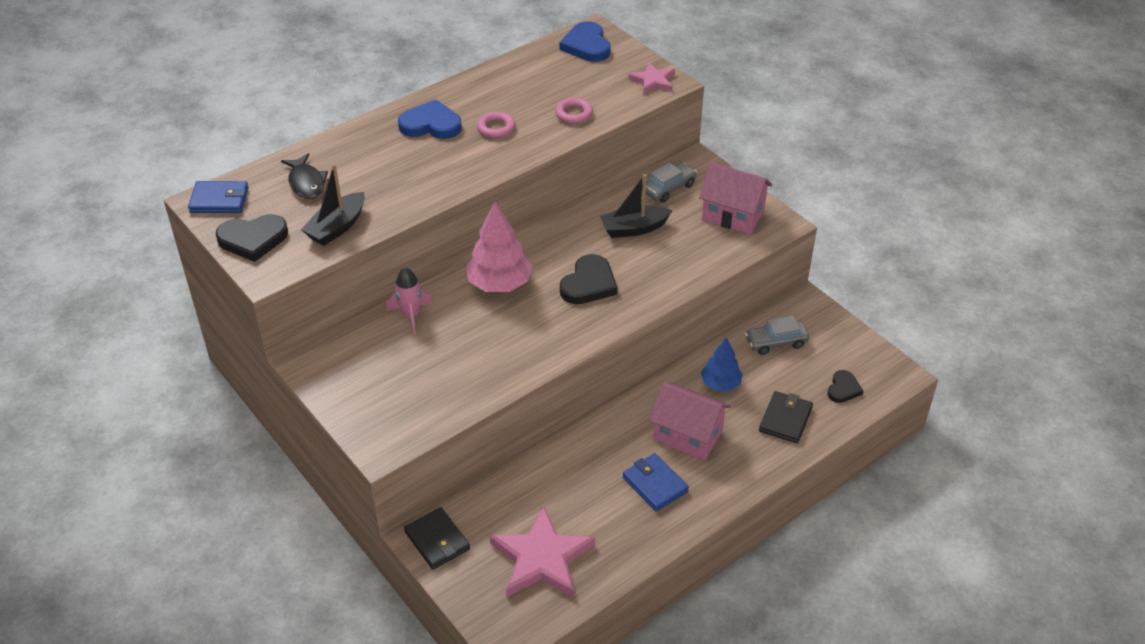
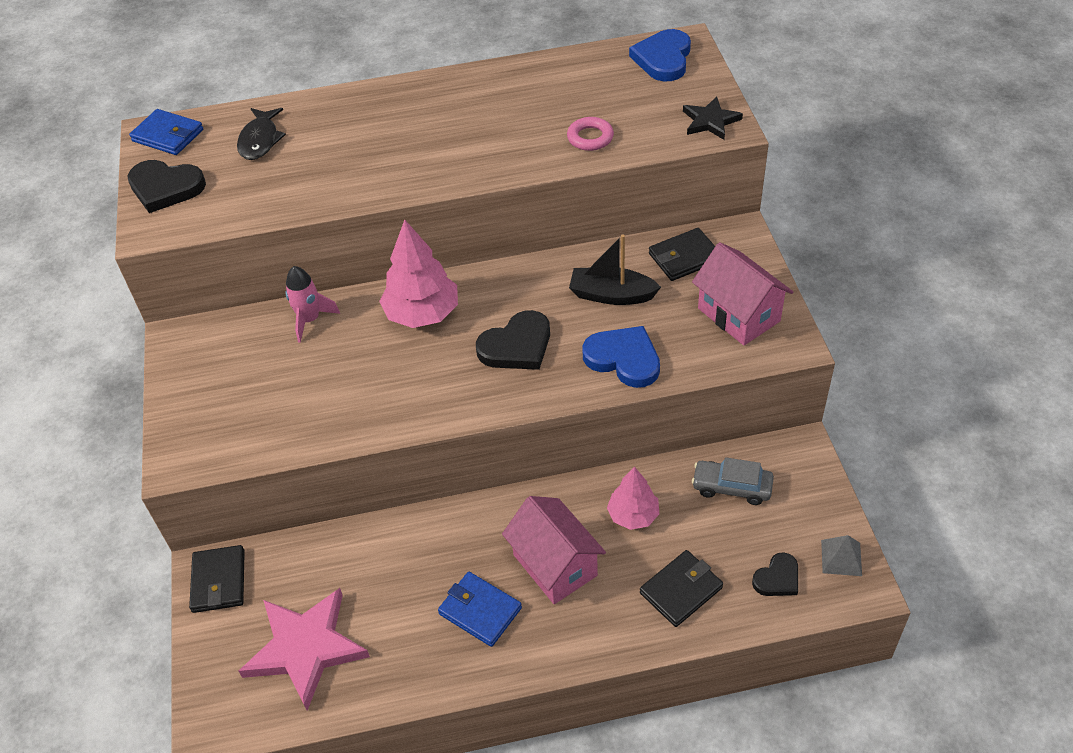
camera: 30 degrees right, 5 degrees up
(337, 227) = (252, 199): black boat -> none
(431, 124) = (429, 109): blue heart -> blue heart (623, 359)
(496, 128) = (493, 131): pink ring -> none
(653, 81) = (710, 121): pink star -> black star
(655, 484) = (480, 611): blue wallet -> blue wallet turned 45 degrees counterclockwise
(668, 188) = (684, 257): grey car -> black wallet
(720, 384) = (633, 515): blue tree -> pink tree
(875, 361) = (841, 557): none -> grey pyramid

